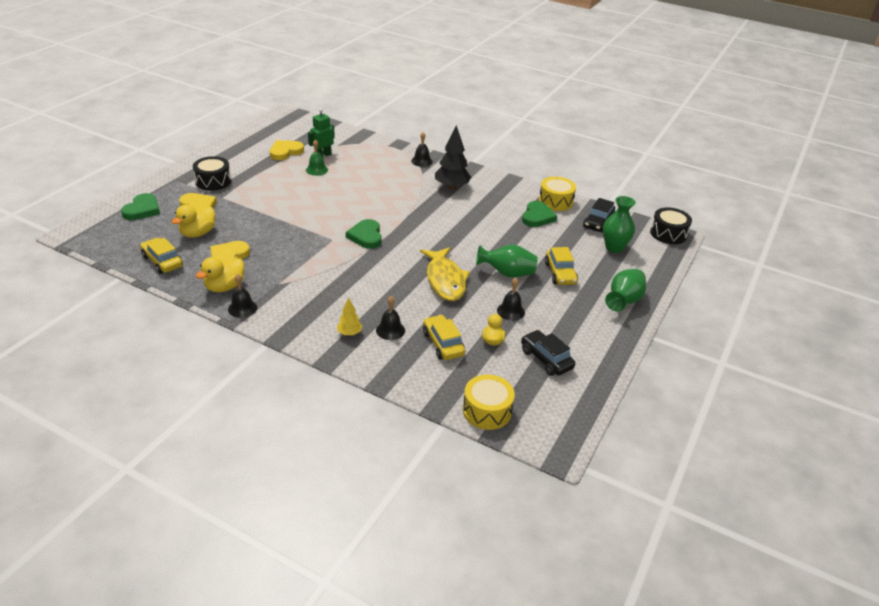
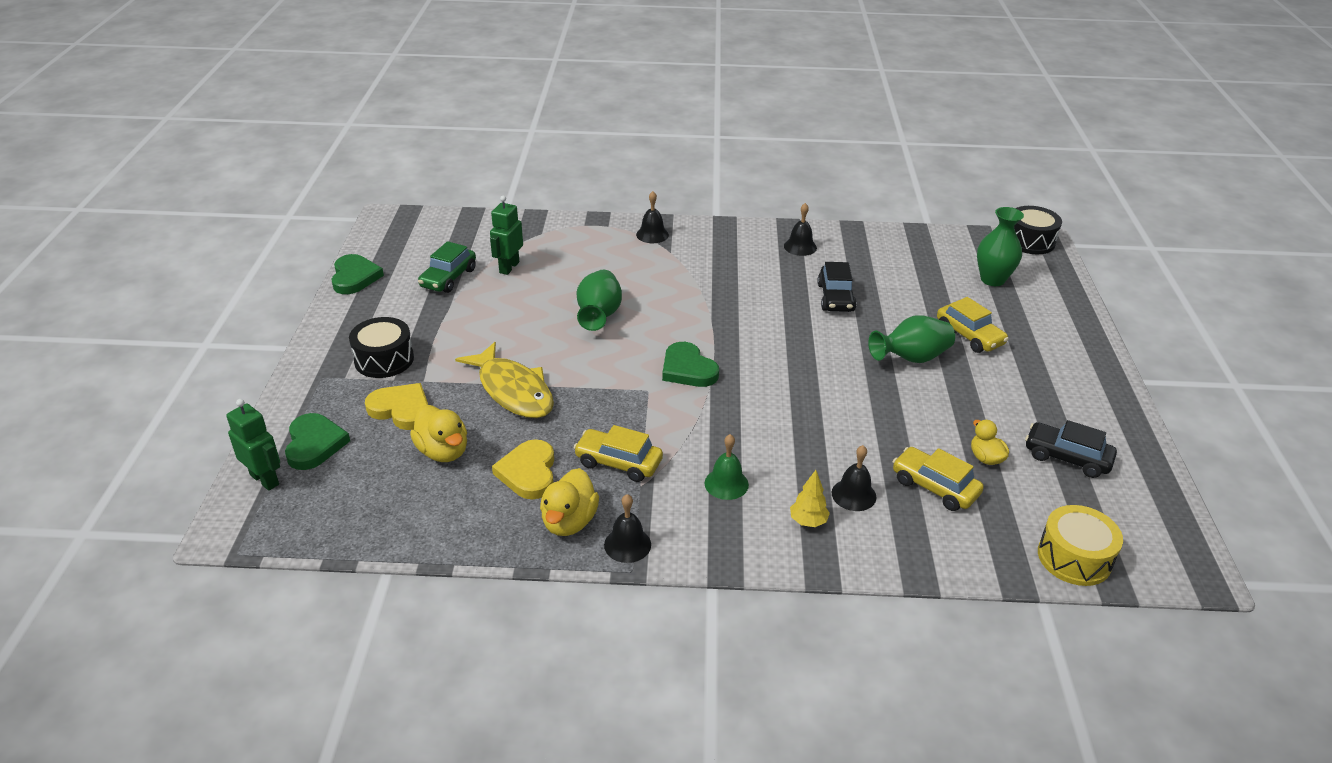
camera: 25 degrees left, 0 degrees up
(105, 218) = (265, 479): none -> green robot
(162, 261) = (433, 518): yellow car -> yellow car (618, 463)
(198, 233) = (443, 451): yellow duck -> yellow duck turned 45 degrees counterclockwise
(285, 152) = (448, 278): yellow heart -> green car
(317, 170) = (522, 292): green bell -> green bell (726, 484)
(445, 280) = (848, 396): yellow fish -> yellow fish (513, 390)
(451, 187) = (727, 260): black tree -> none
(510, 311) = (965, 409): black bell -> black bell (800, 247)
(537, 217) = (869, 267): green heart -> green heart (355, 277)
(555, 201) = (869, 239): yellow drum -> none
(598, 223) = (943, 252): black car -> black car (835, 298)
(623, 301) = (1070, 346): green vase -> green vase (599, 315)

